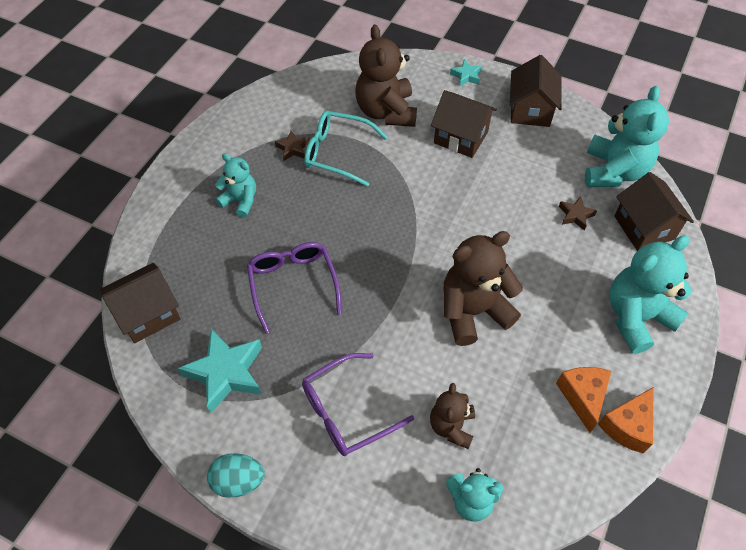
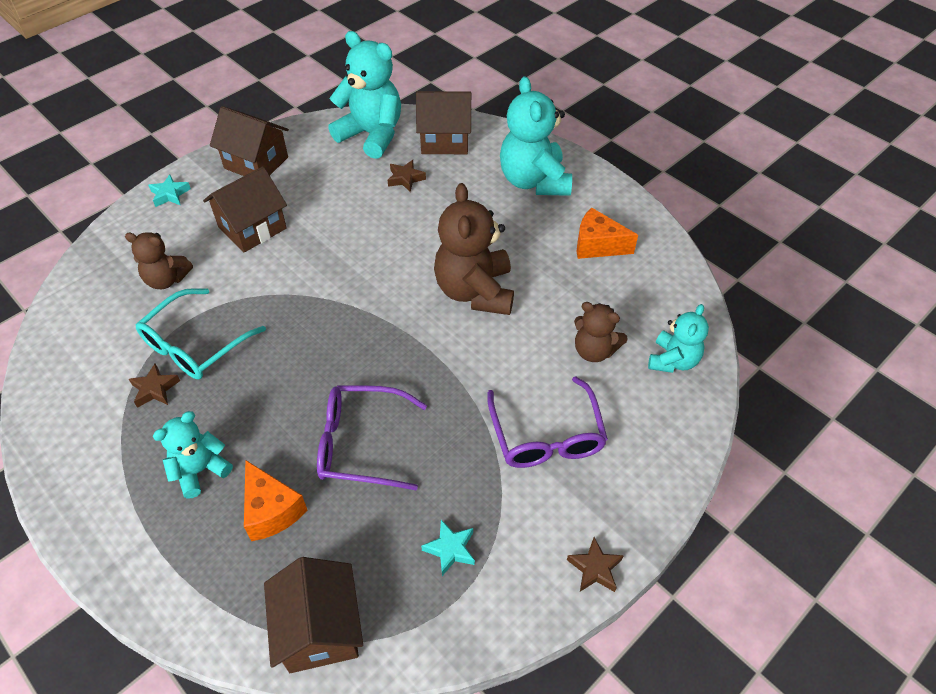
camera: 70 degrees left, 5 degrees down
(226, 373) = (450, 549): turquoise star -> turquoise star, size x0.50
(238, 481) = (595, 568): turquoise egg -> brown star
(386, 111) = (166, 279): brown teddy bear -> brown teddy bear, size x0.58
(627, 426) = (635, 227): orange cheese -> orange cheese (271, 510)

